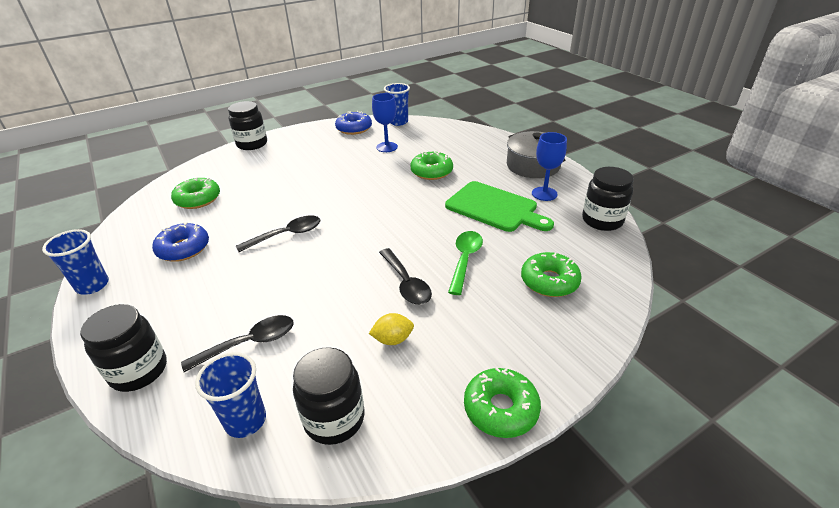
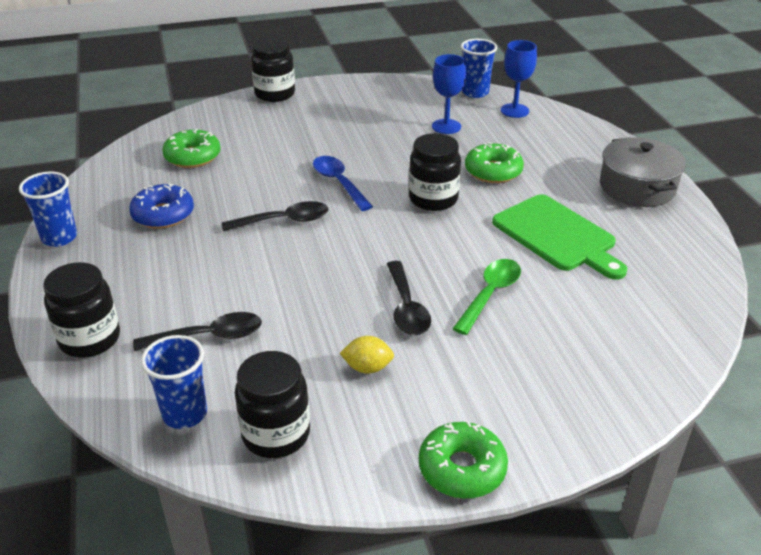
camera: 15 degrees right, 0 degrees up
(321, 199) = (339, 183): none -> blue spoon
(354, 128) = (412, 93): blue donut -> none
(544, 194) = (634, 229): blue goblet -> blue goblet (514, 111)
(549, 281) = (586, 342): green donut -> none
(602, 220) = (698, 280): black jar -> black jar (433, 199)

